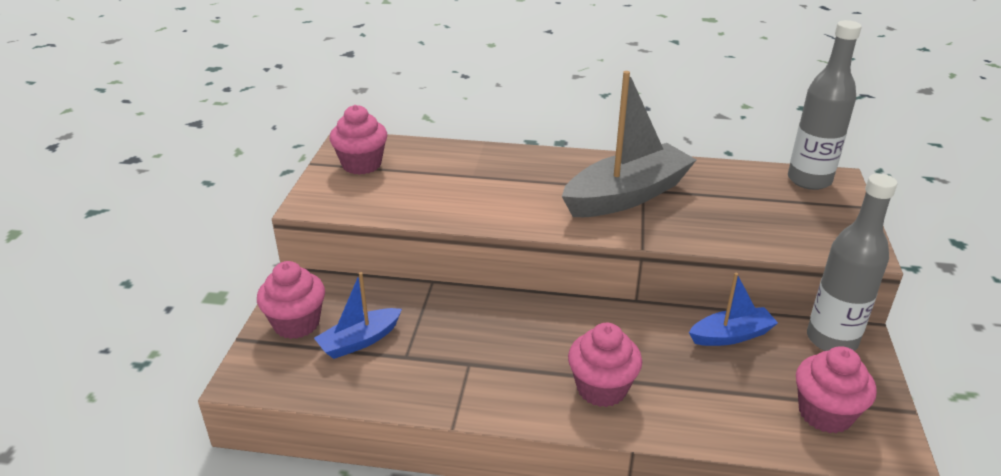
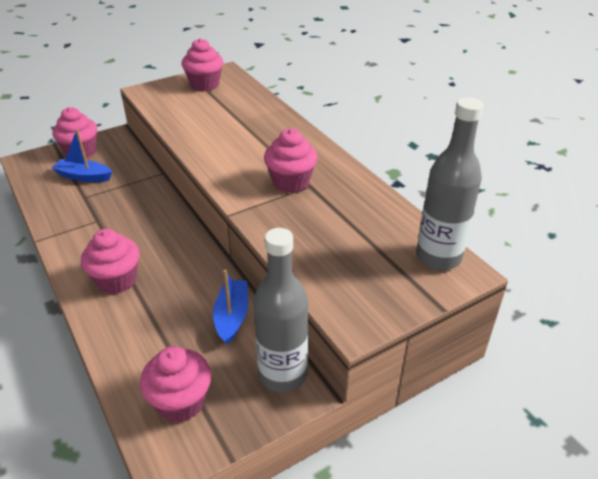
camera: 50 degrees right, 5 degrees up
(626, 196) = (290, 182): grey boat -> pink cupcake
(731, 335) = (232, 316): blue boat -> blue boat turned 120 degrees counterclockwise

